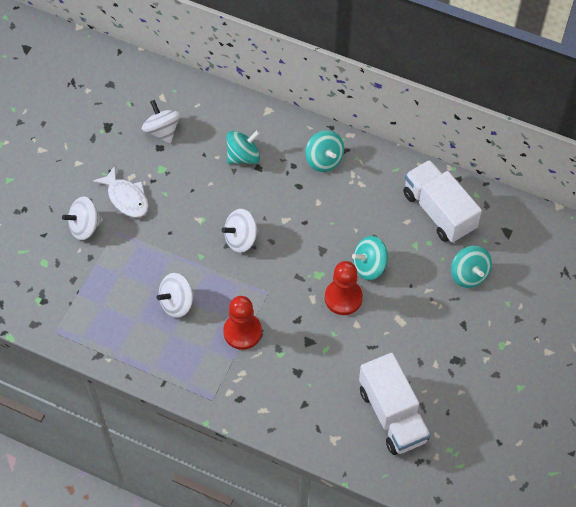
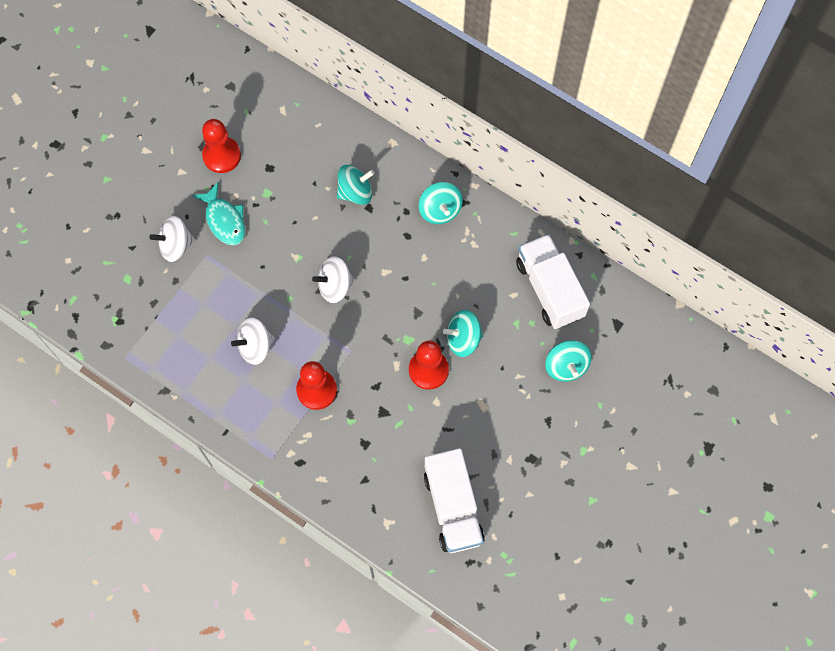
camera: 10 degrees right, 10 degrees up
(113, 144) = (222, 156): none -> red pawn
(126, 198) = (224, 220): white fish -> turquoise fish
(162, 131) = (276, 149): white spinning top -> none

